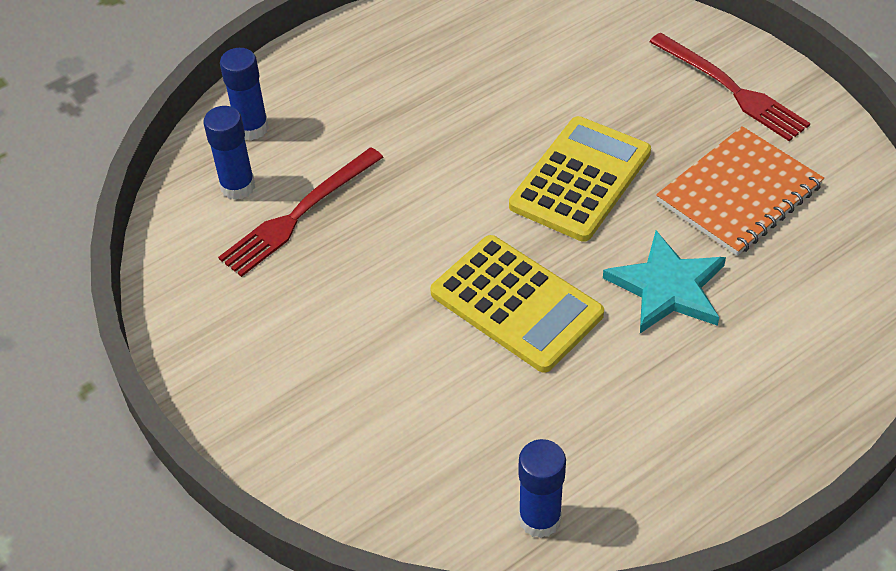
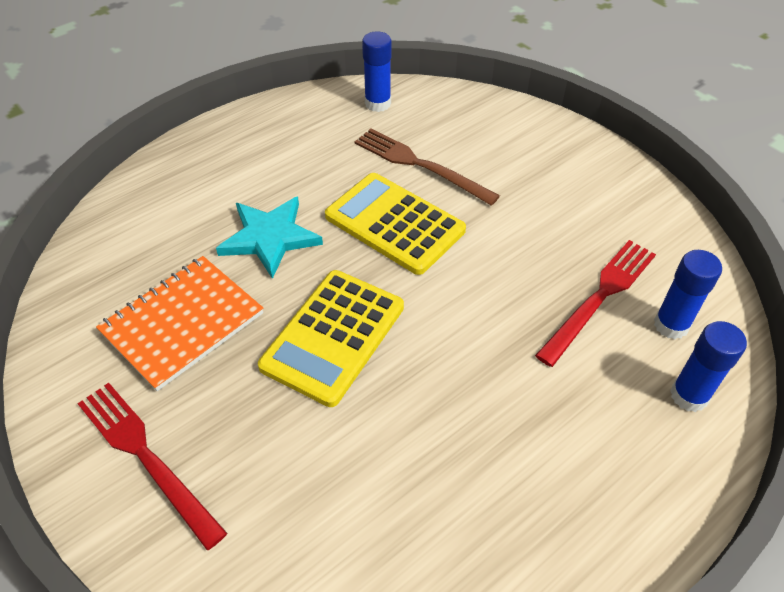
camera: 175 degrees right, 0 degrees up
(479, 393) = (420, 165): none -> brown fork

